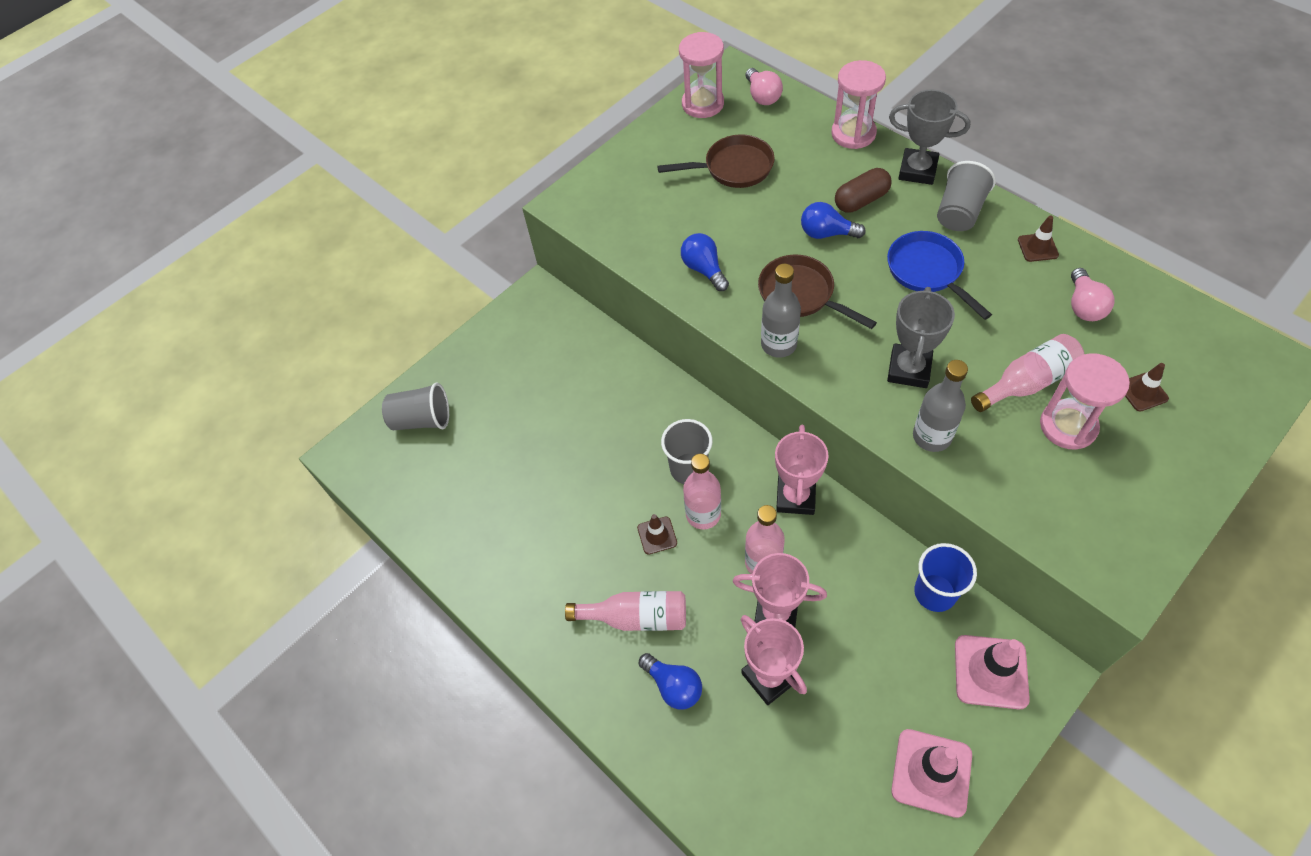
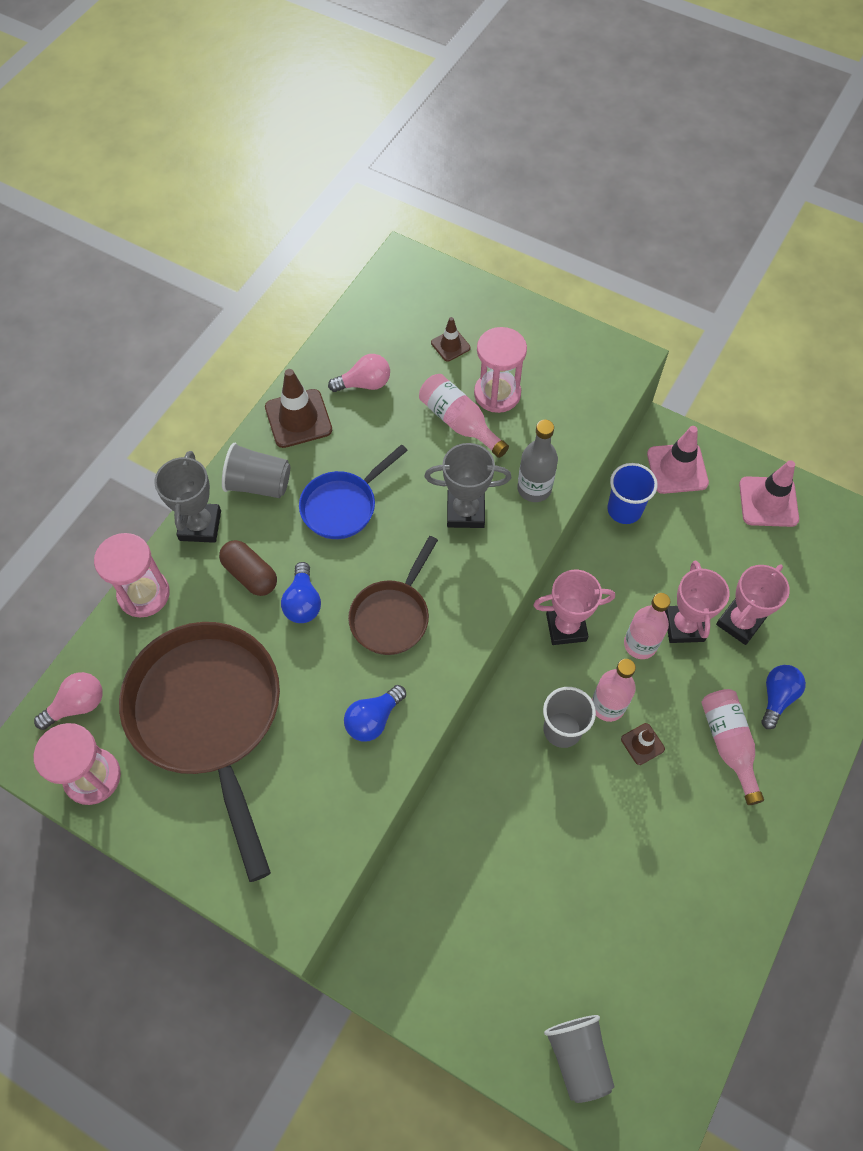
camera: 110 degrees left, 5 degrees up
(733, 168) = (209, 717): brown pan -> brown pan, size x1.89
(778, 344) = (461, 627): grey bottle -> none
(1037, 247) = (298, 419): brown traffic cone -> brown traffic cone, size x1.80

